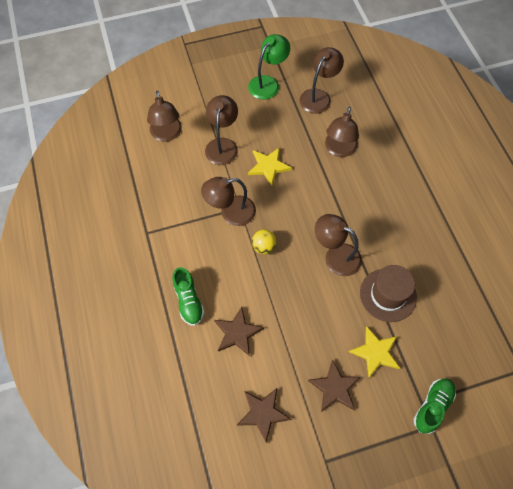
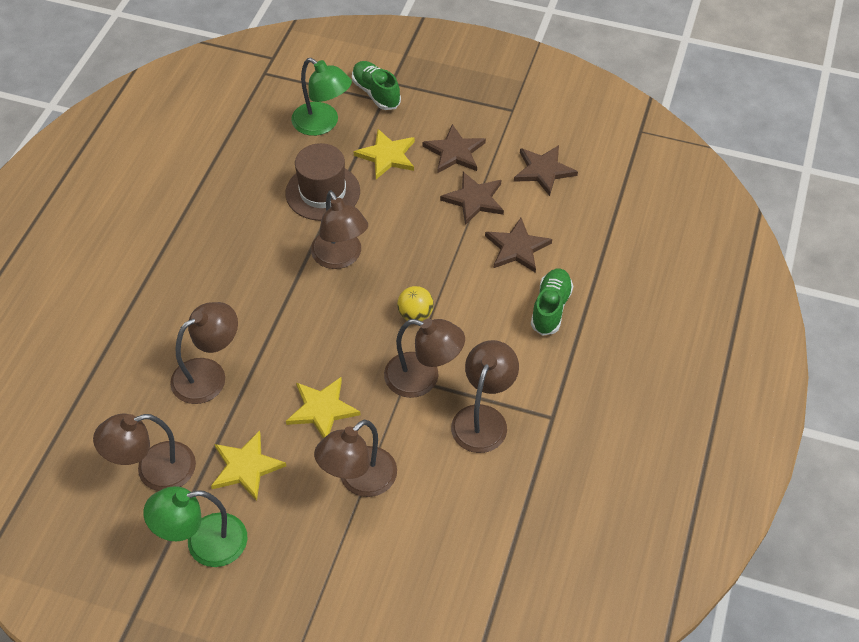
camera: 145 degrees left, 10 degrees down
(167, 134) = (427, 551): brown lamp -> brown lamp (483, 418)
(279, 121) = (246, 467): none -> yellow star
(291, 354) = (474, 199): none -> brown star
(432, 406) = (376, 93): green shoe -> green shoe turned 75 degrees clockwise
(440, 350) = (322, 124): none -> green lamp

